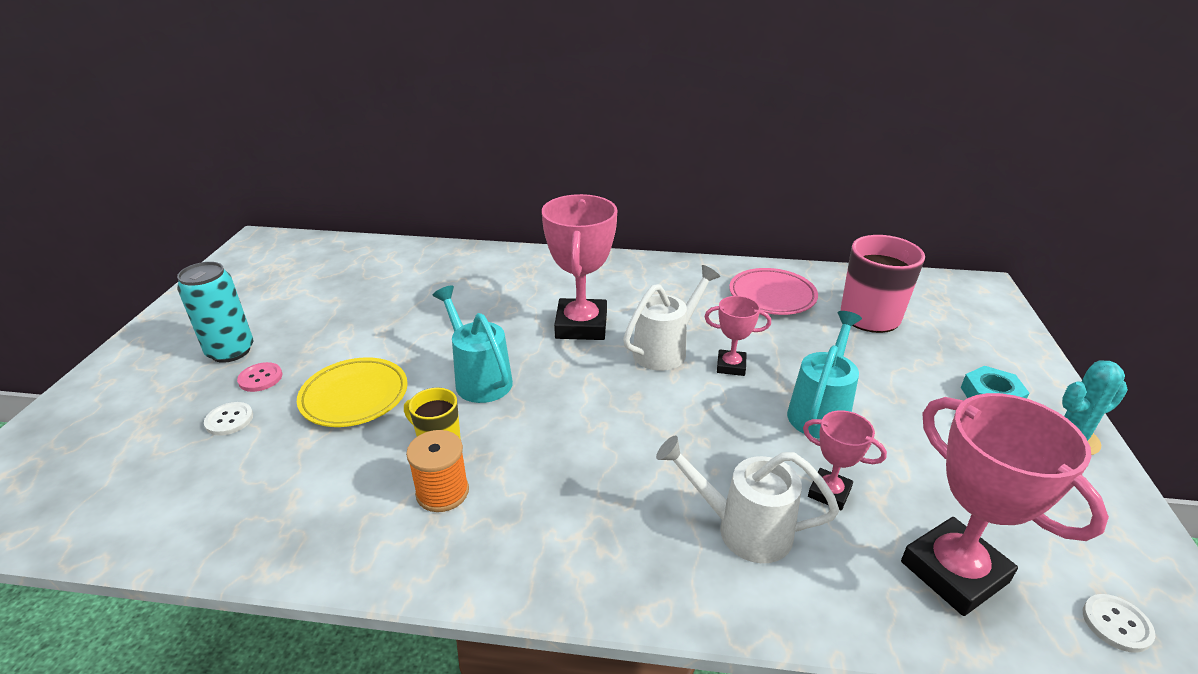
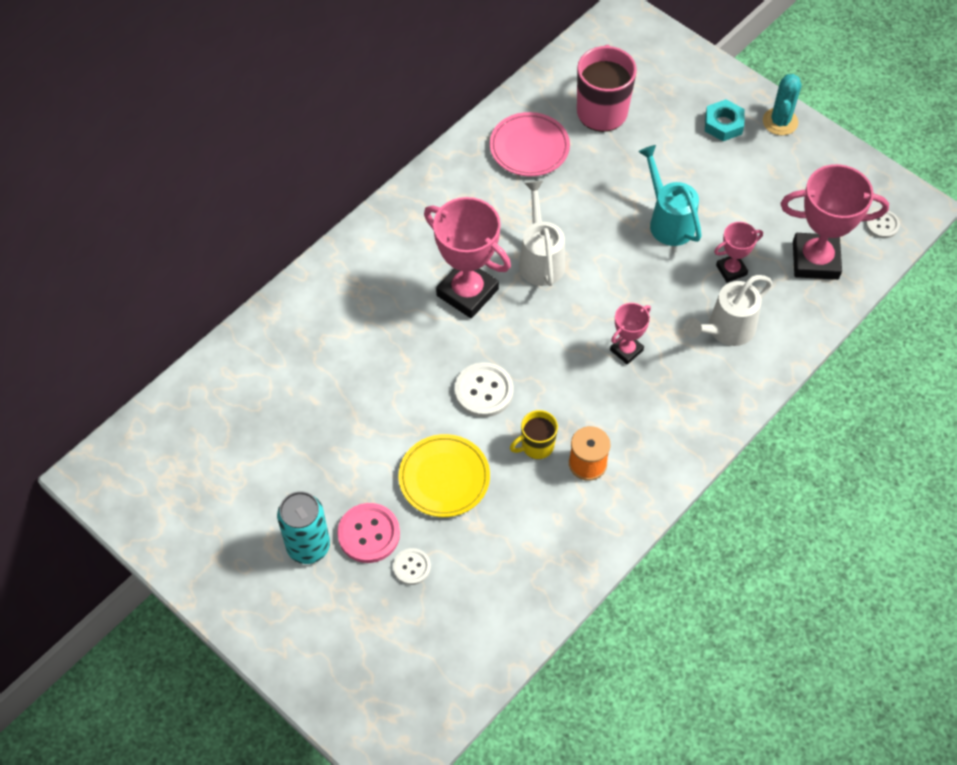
camera: 55 degrees left, 25 degrees up
(260, 378) = (369, 534): pink button -> pink button, size x1.67
(479, 379) = (484, 391): turquoise watering can -> white button
(731, 366) = (588, 234): pink trophy -> pink trophy (626, 350)

